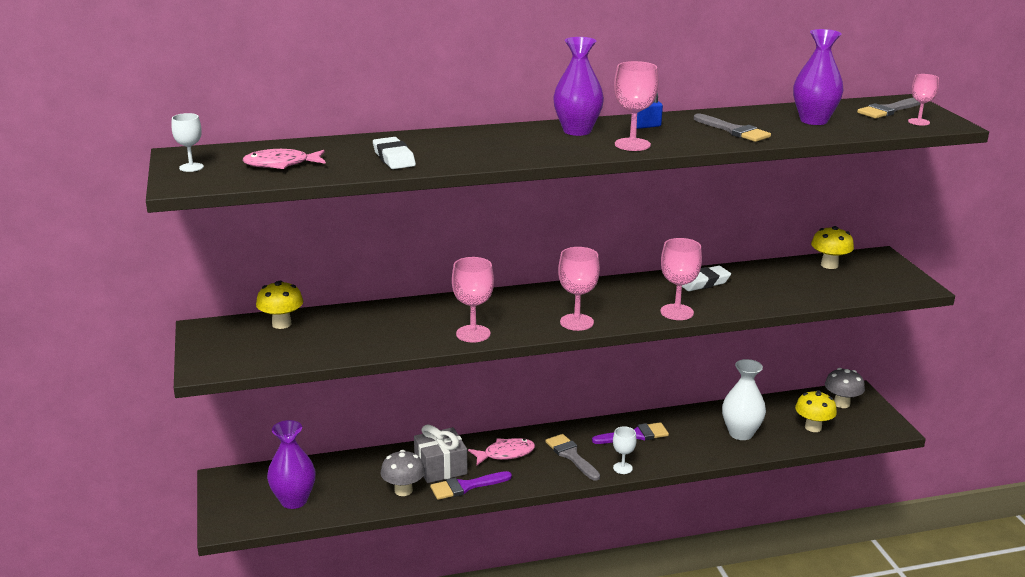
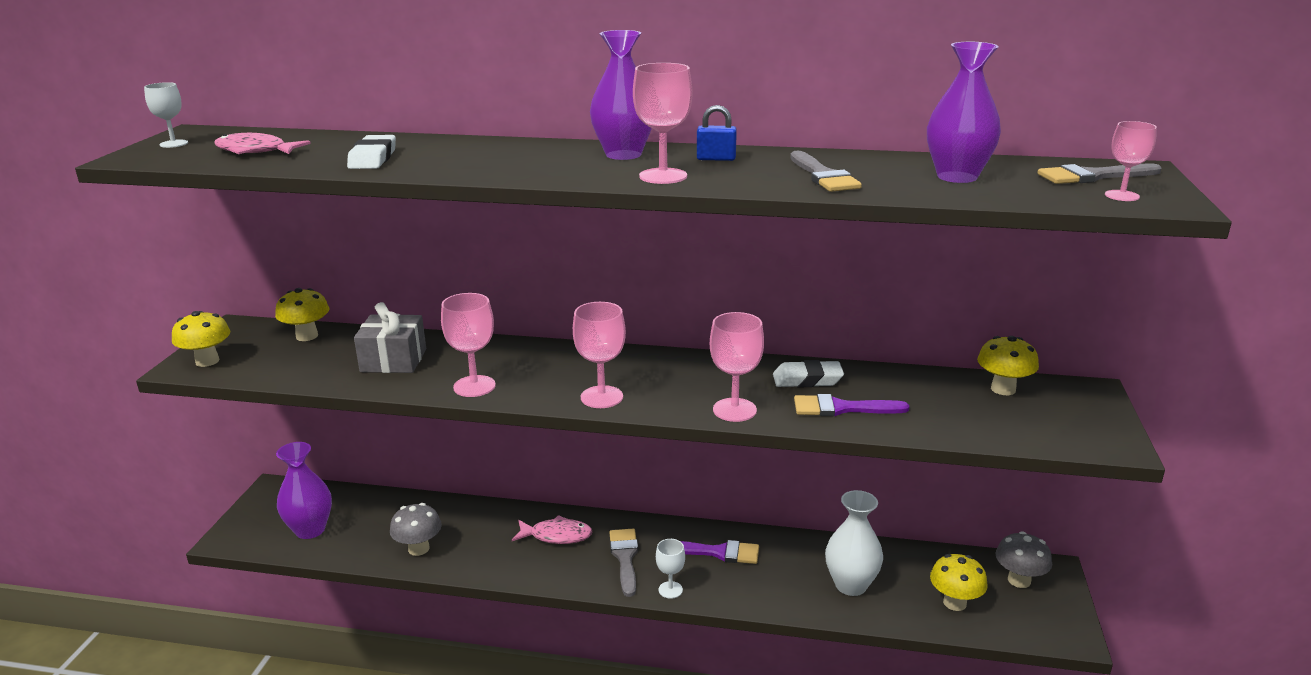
camera: 25 degrees right, 0 degrees up
(219, 360) = (207, 361): none -> yellow mushroom
(440, 467) = (477, 533): grey gift -> grey gift (393, 360)
(466, 486) = (483, 562): purple brush -> purple brush (841, 408)

